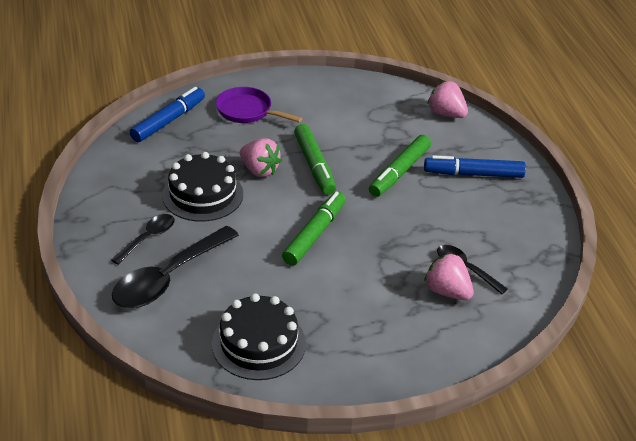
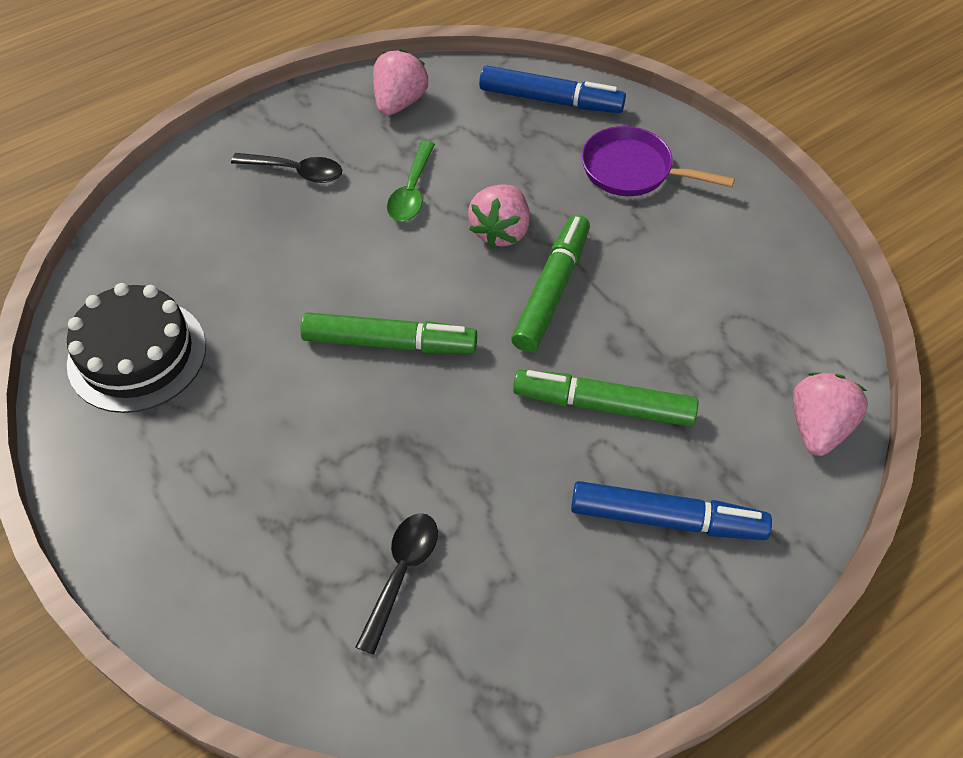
camera: 70 degrees right, 15 degrees up
(168, 277) = (229, 219): black spoon -> none
(202, 194) = (412, 191): black cake -> green spoon
(247, 111) = (632, 170): purple pan -> purple pan turned 75 degrees counterclockwise
(314, 165) = (551, 290): green marker -> green marker turned 150 degrees clockwise
(447, 291) = (333, 561): pink strawberry -> pink strawberry (399, 102)
(473, 174) = (666, 519): blue marker -> blue marker turned 120 degrees clockwise

